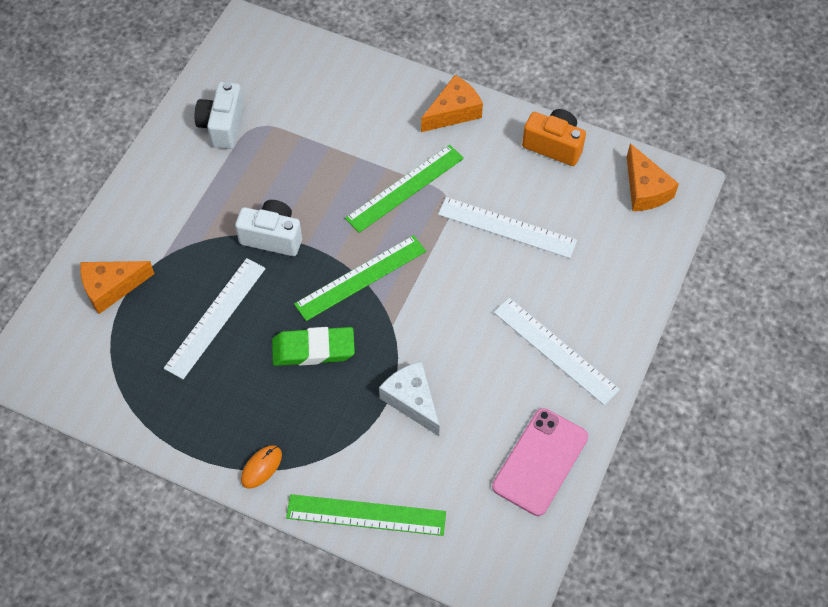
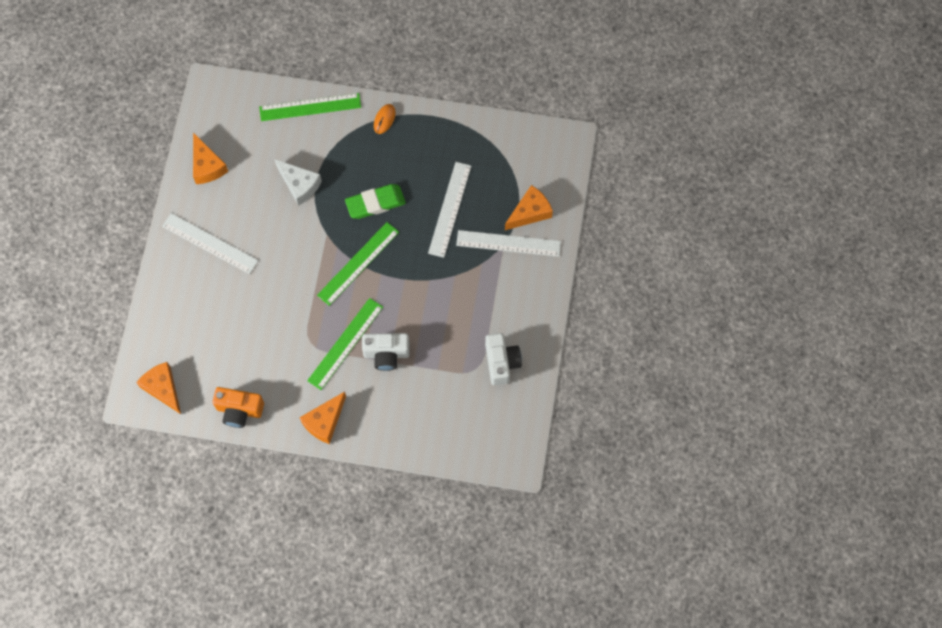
camera: 165 degrees right, 10 degrees up
(272, 237) = (431, 279): white camera -> white camera (386, 354)
(507, 228) = (262, 329): white ruler -> white ruler (508, 243)
(540, 461) = (207, 166): pink phone -> orange cheese

